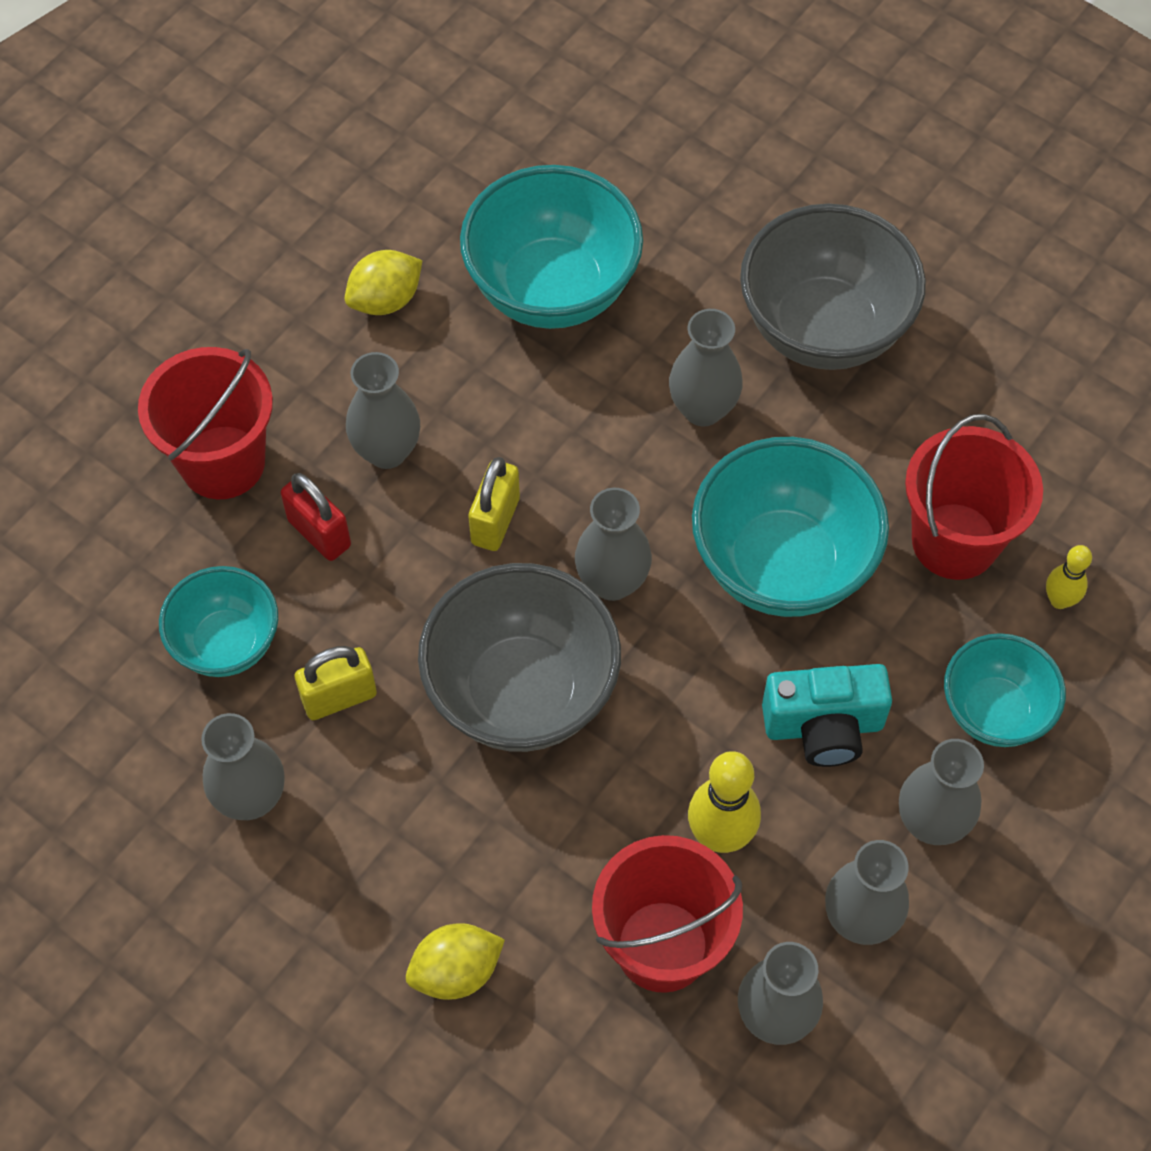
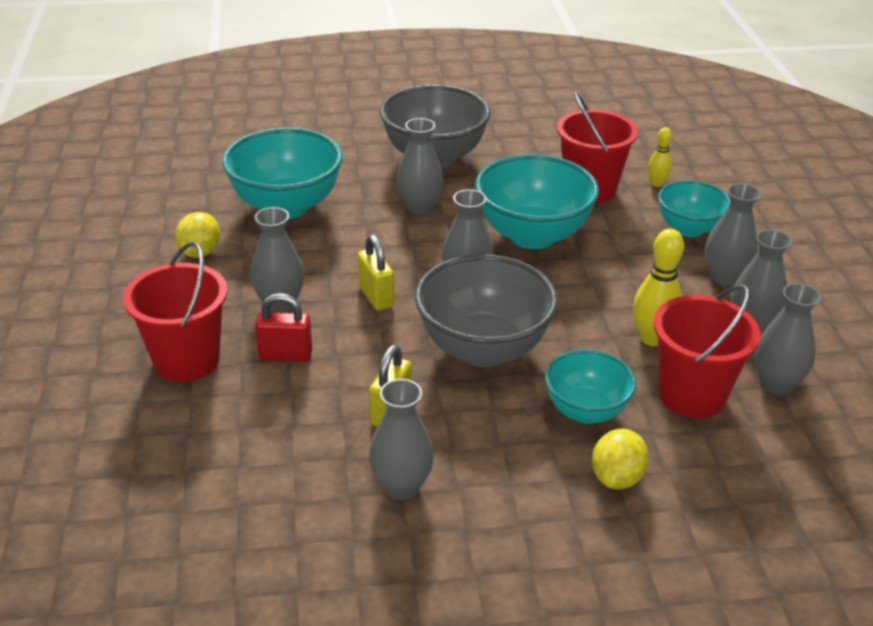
camera: 45 degrees left, 25 degrees down
(227, 643) = (293, 431): turquoise bowl -> turquoise bowl (586, 411)
(823, 727) = (634, 275): turquoise camera -> none

